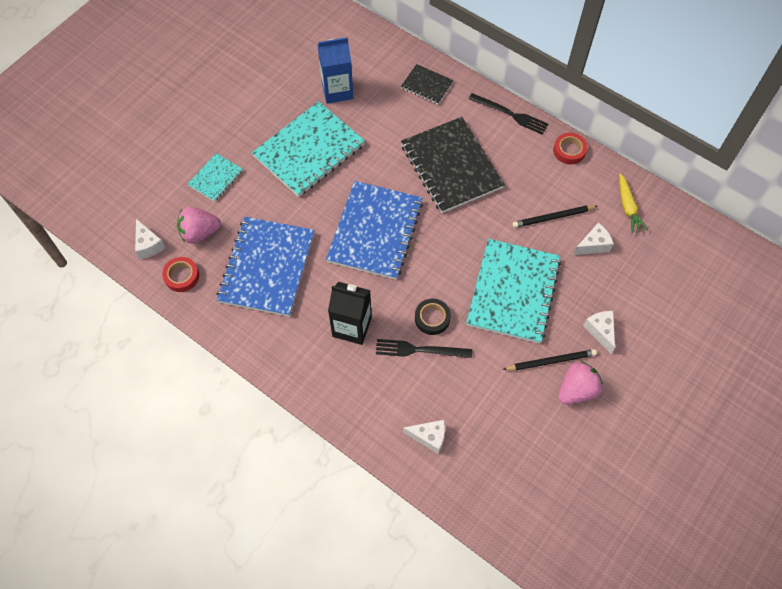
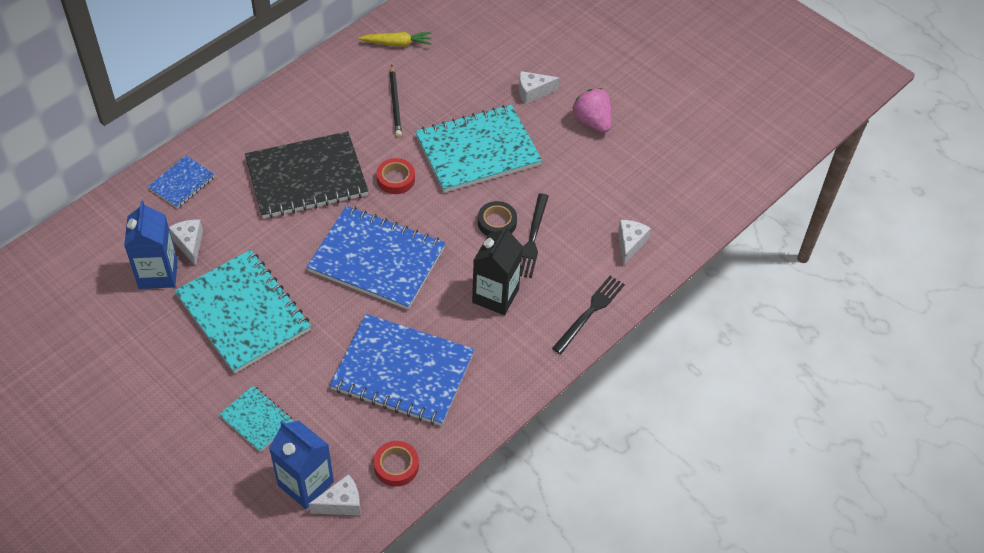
camera: 85 degrees left, 10 degrees down
(164, 219) = (306, 484): none -> blue carton
(199, 233) = (336, 442): pink strawberry -> none
(427, 85) = (182, 183): black notebook -> blue notebook
(510, 114) = (250, 114): black fork -> black fork (590, 312)
(513, 292) = (477, 151): turquoise notebook -> turquoise notebook turned 45 degrees counterclockwise
(551, 361) = (559, 135): black pencil -> none
(569, 151) = (314, 74): red tape -> red tape (395, 179)
(593, 245) = (435, 78): white cheese -> white cheese (189, 244)

